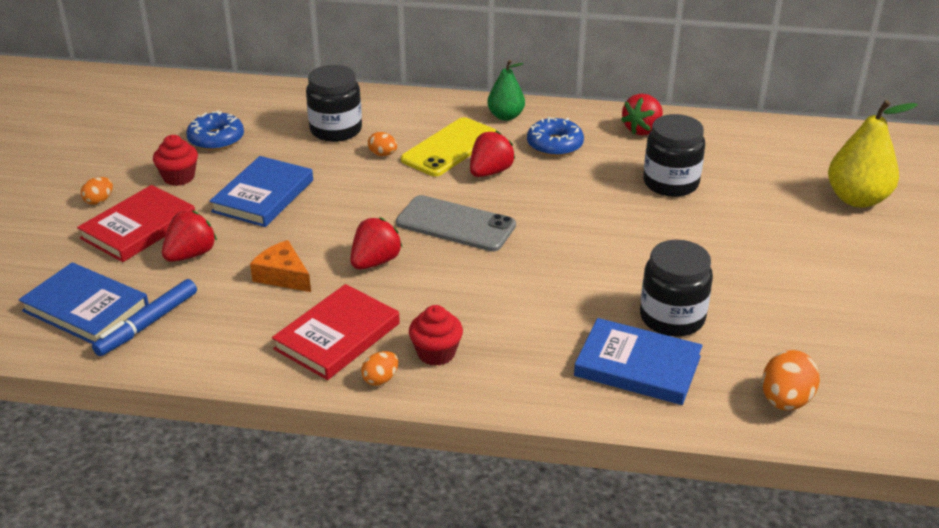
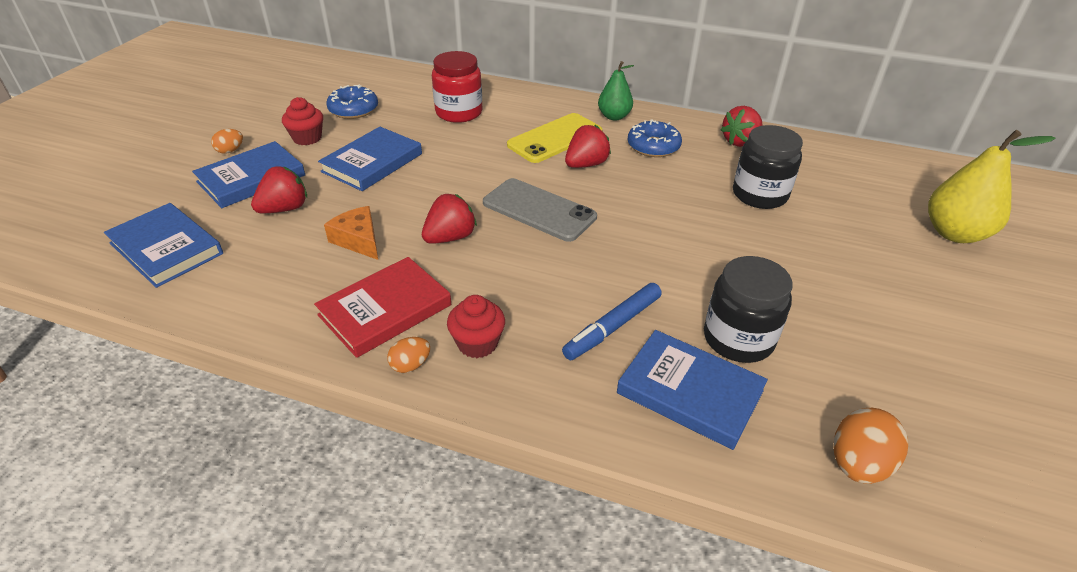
camera: 10 degrees right, 5 degrees up
(139, 228) = (251, 178): red book -> blue book
(147, 324) = (213, 271): blue marker -> blue marker (612, 327)
(336, 130) = (459, 112): black jar -> red jar
(383, 154) = (492, 138): orange egg -> none

